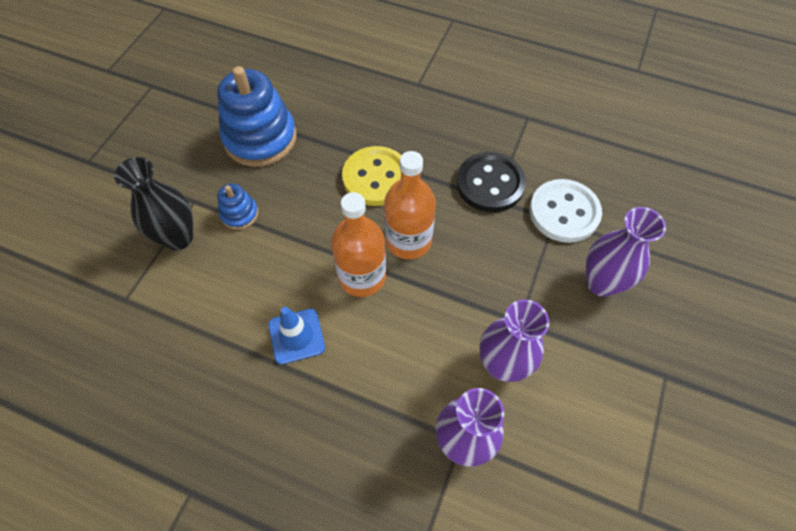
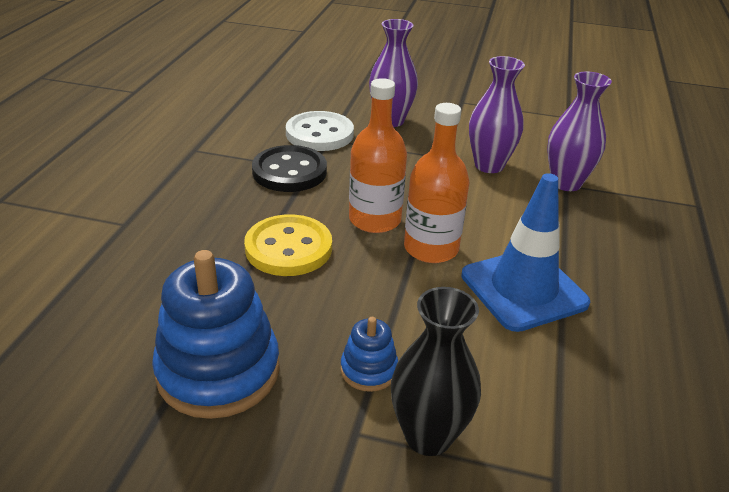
camera: 100 degrees left, 25 degrees down
(296, 336) = (523, 289): blue traffic cone -> blue traffic cone, size x1.68

